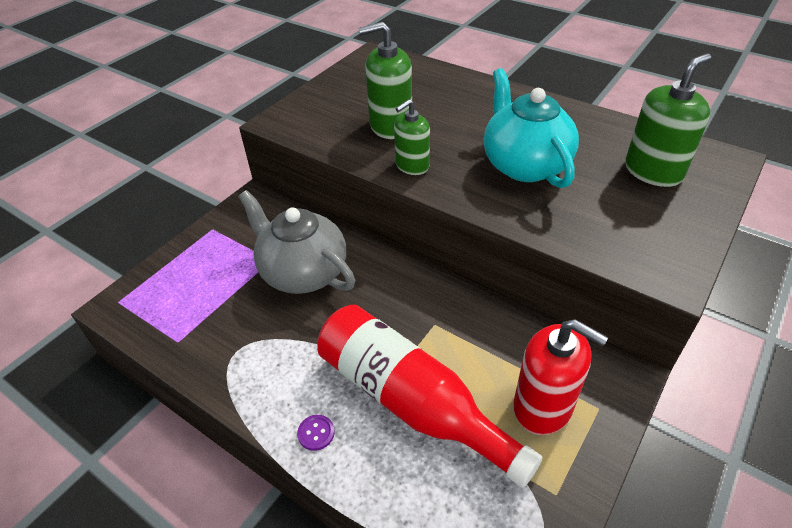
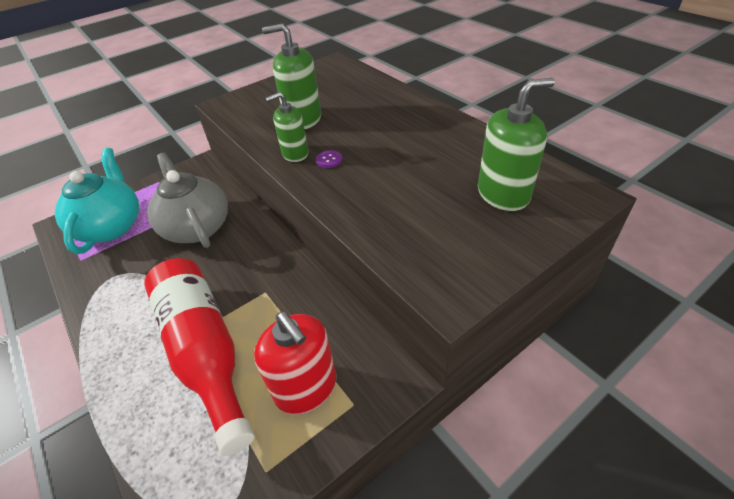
camera: 20 degrees right, 0 degrees up
(316, 433) = (120, 357): purple button -> purple button (329, 160)
(524, 165) = (388, 168): turquoise teapot -> turquoise teapot (112, 226)

